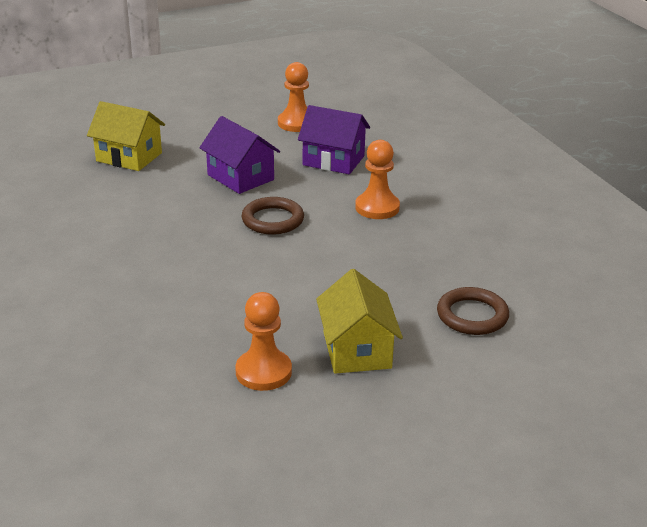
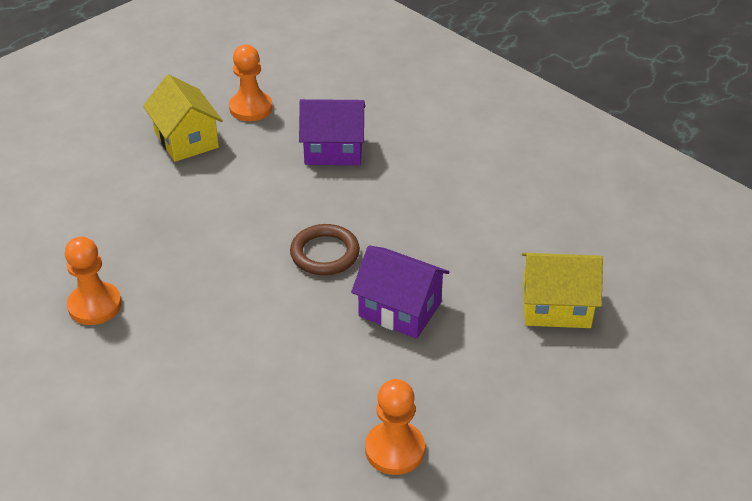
camera: 160 degrees right, 10 degrees up
(333, 160) = (303, 375): purple house -> purple house (333, 150)
(377, 207) = (218, 303): orange pawn -> orange pawn (95, 305)
(472, 315) = (94, 192): brown ring -> none

